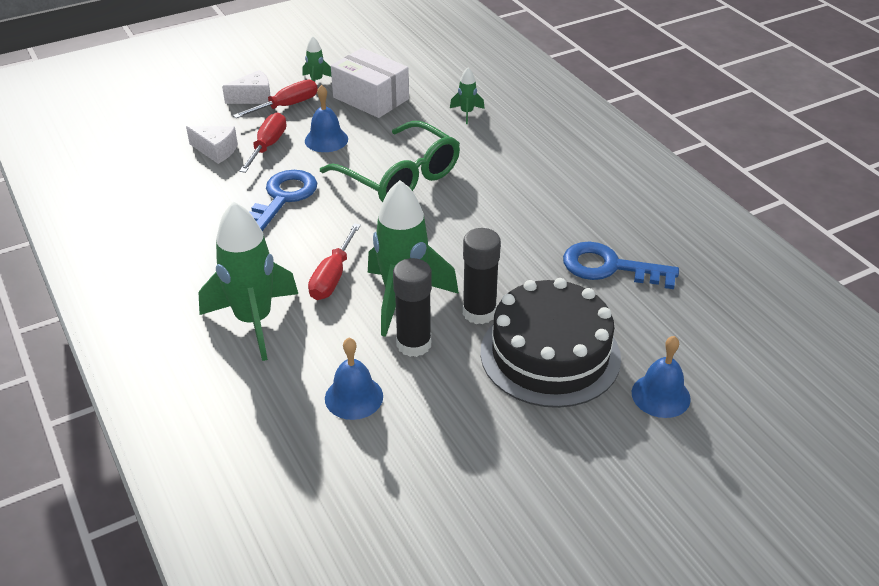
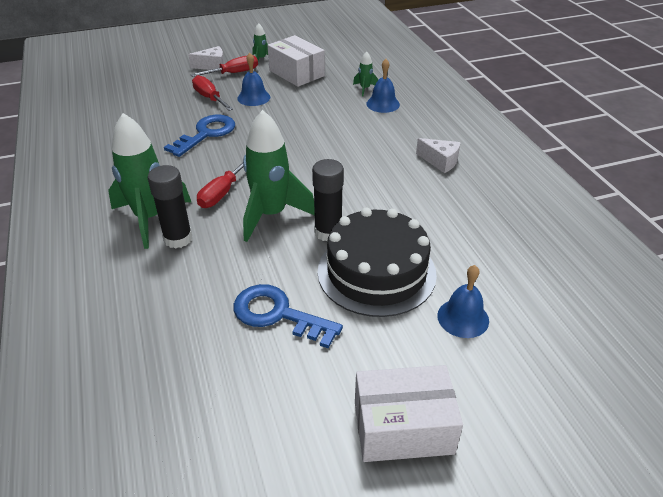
camera: 10 degrees right, 0 degrees up
(216, 151) = (171, 98): white cheese -> white cheese (440, 161)
(268, 146) = (209, 98): red screwdriver -> red screwdriver turned 60 degrees counterclockwise
(354, 397) = (204, 286): blue bell -> blue bell (383, 104)
(400, 177) = (299, 128): green glasses -> none
(413, 344) = (267, 250): black glue stick -> black glue stick (178, 239)
(610, 267) = (446, 209): blue key -> blue key (278, 314)
(627, 523) = (403, 427): none -> white box

